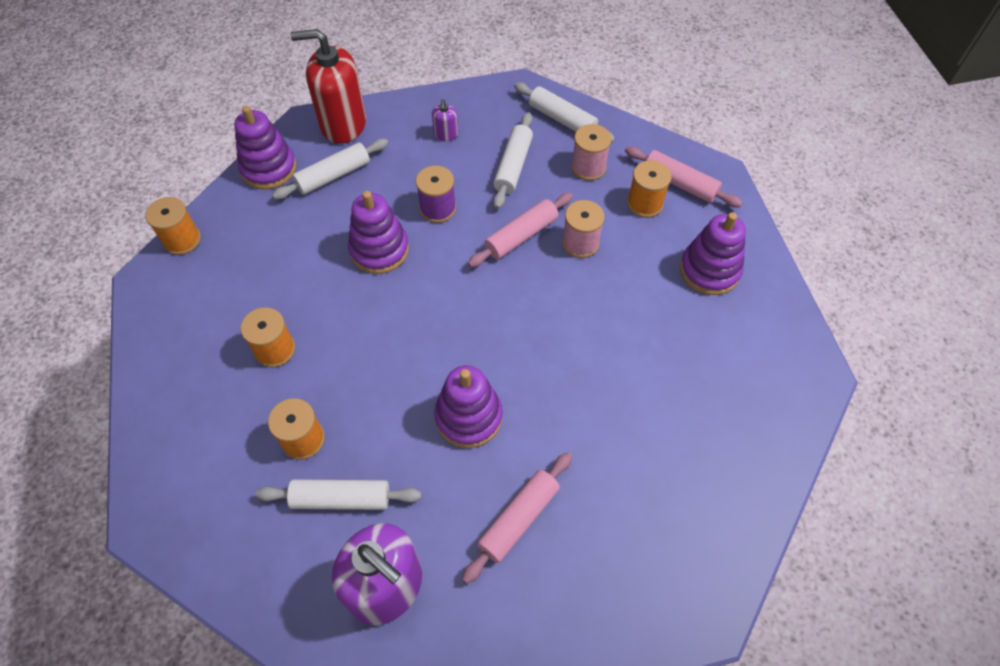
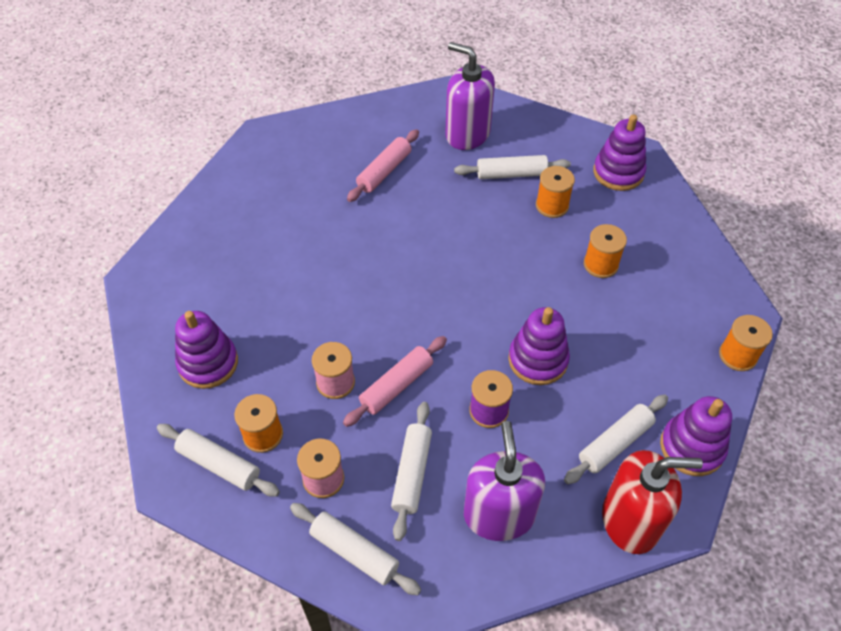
camera: 175 degrees right, 5 degrees down
(446, 134) = (499, 514): purple soap dispenser -> purple soap dispenser, size x2.34
(468, 417) = (428, 228): purple stacking toy -> purple stacking toy (618, 172)
(679, 183) = (219, 464): pink rolling pin -> white rolling pin

